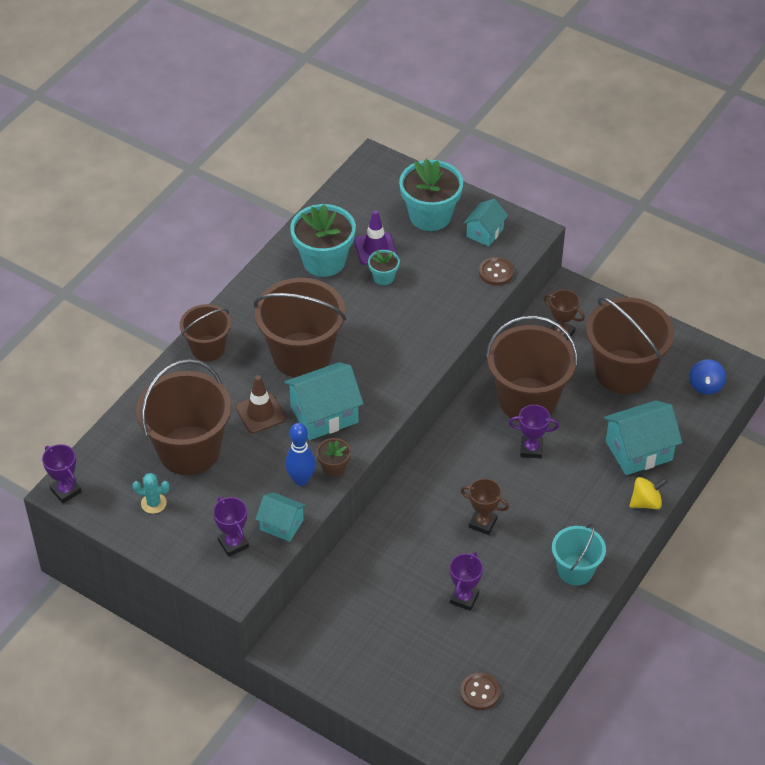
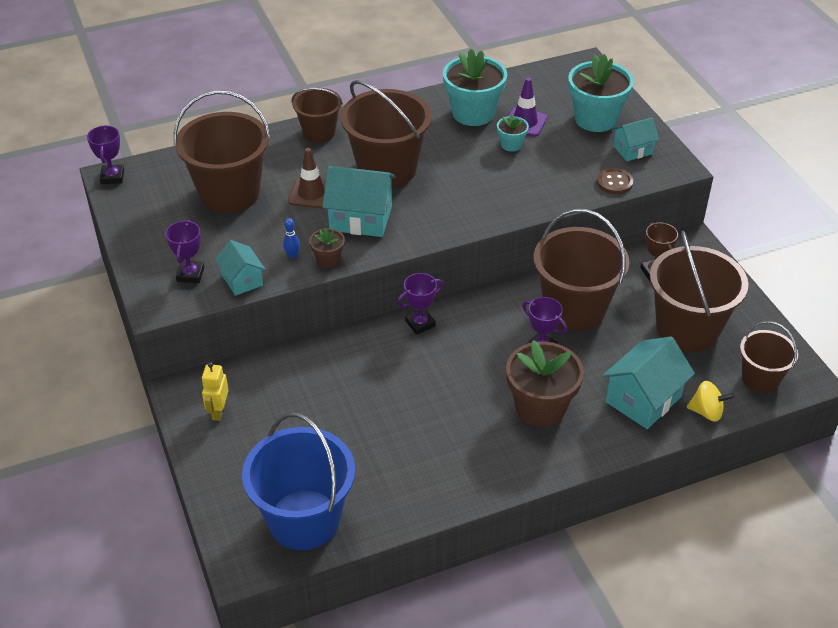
camera: 35 degrees right, 5 degrees down
(153, 503) = (164, 216): turquoise cactus -> none
(301, 479) = (292, 255): blue bowling pin -> blue bowling pin, size x0.55
(331, 648) = (218, 411): none -> yellow robot
(464, 598) = (366, 435): purple trophy -> purple trophy (420, 323)
(480, 692) = (304, 519): brown button -> blue bucket
(483, 523) = (441, 384): brown trophy -> none
(572, 500) = (540, 407): none -> brown flower pot
(575, 570) = (488, 467): turquoise bucket -> none
(638, 450) = (643, 399): turquoise house -> turquoise house turned 60 degrees counterclockwise
(646, 502) = (610, 446): yellow spinning top -> yellow spinning top (707, 412)
(705, 386) = (760, 378): blue spinning top -> brown bucket

